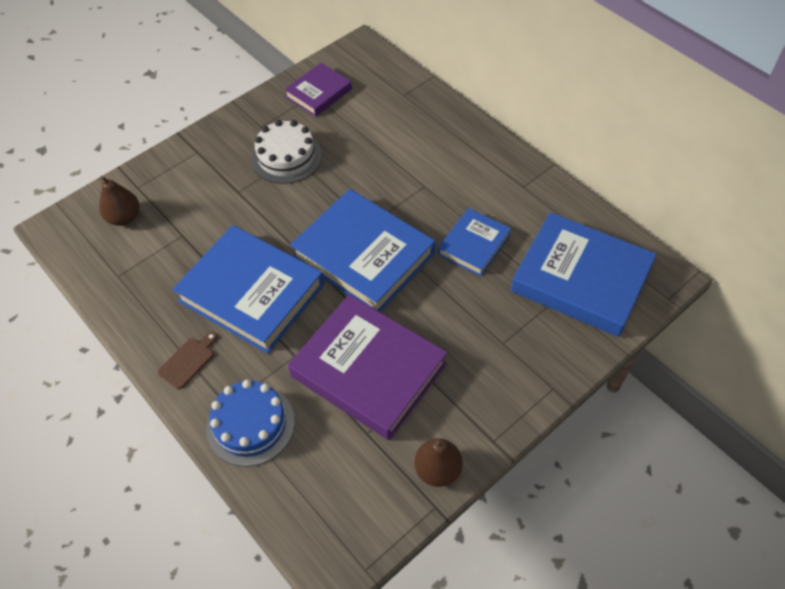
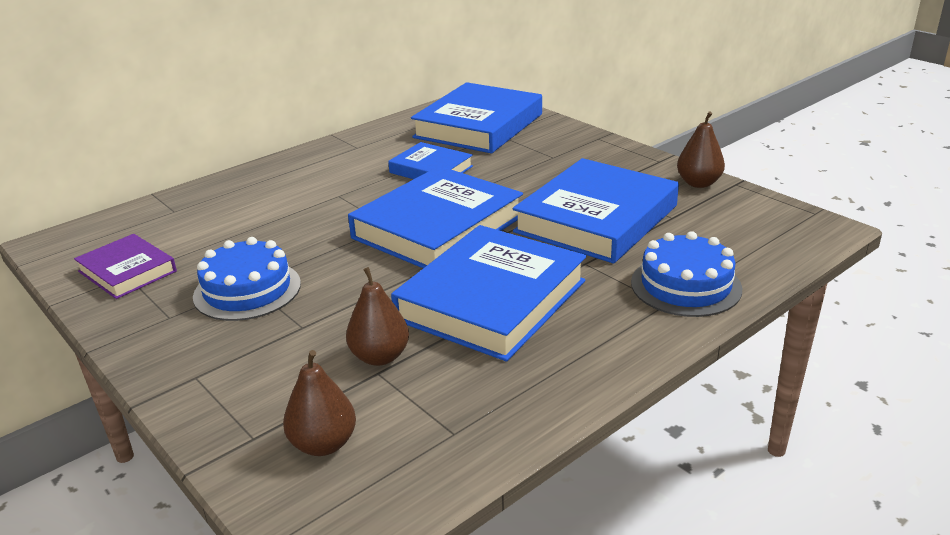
camera: 90 degrees left, 25 degrees down
(188, 361) = (606, 341): brown cutting board -> none
(197, 235) = (380, 357): none -> brown pear
(286, 157) = (247, 290): white cake -> blue cake
(368, 370) = (596, 219): purple book -> blue book

